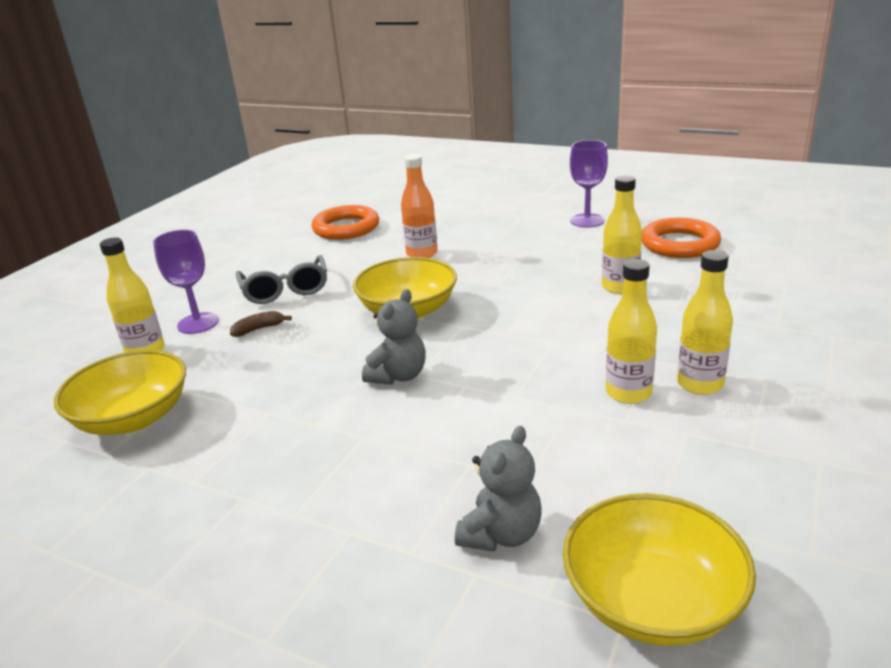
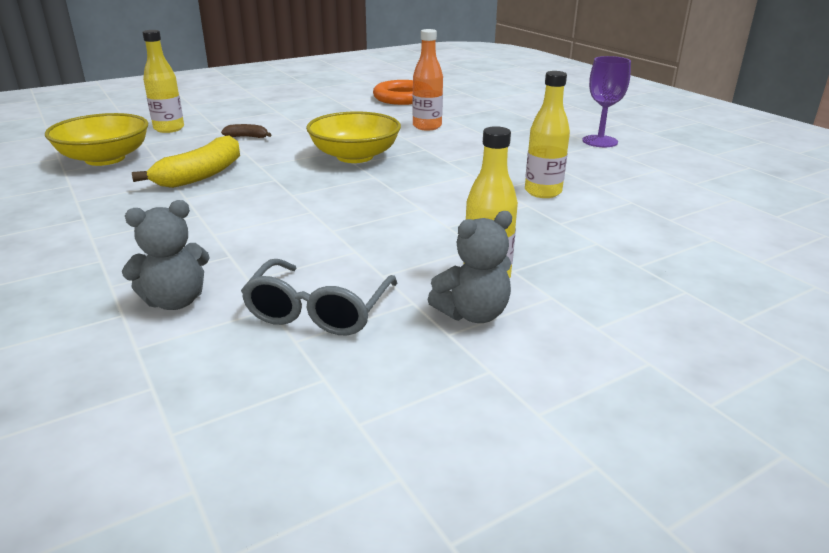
camera: 30 degrees right, 0 degrees up
(198, 323) = (220, 123): purple goblet -> none
(285, 290) = (300, 121): grey glasses -> grey glasses (318, 312)
(287, 392) = (201, 175): none -> yellow banana
(398, 376) = (280, 190): grey teddy bear -> grey teddy bear (473, 314)
(628, 393) = (417, 259): yellow bottle -> none
(652, 601) = (191, 386): yellow bowl -> none
(679, 244) = (656, 180): orange ring -> none

